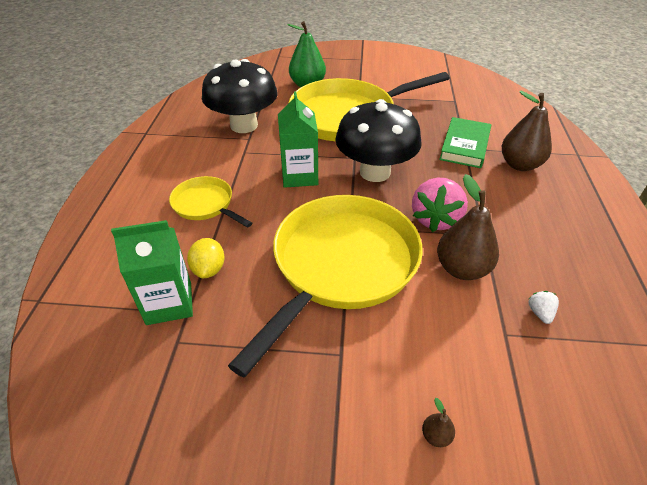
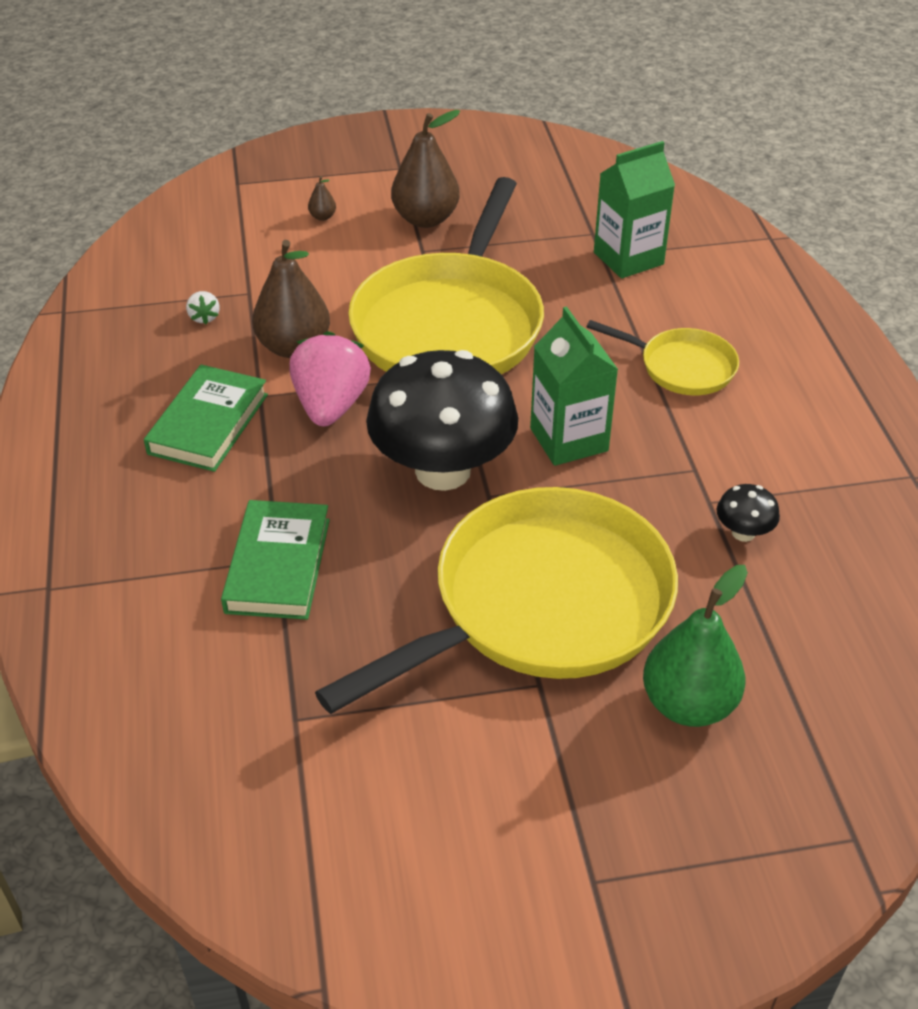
camera: 165 degrees right, 0 degrees up
(209, 269) = (610, 294): yellow lemon -> none
(244, 125) = (743, 533): black mushroom -> black mushroom, size x0.40
(515, 221) = (208, 424): none -> green book
(520, 165) = (175, 537): brown pear -> brown pear (425, 219)

